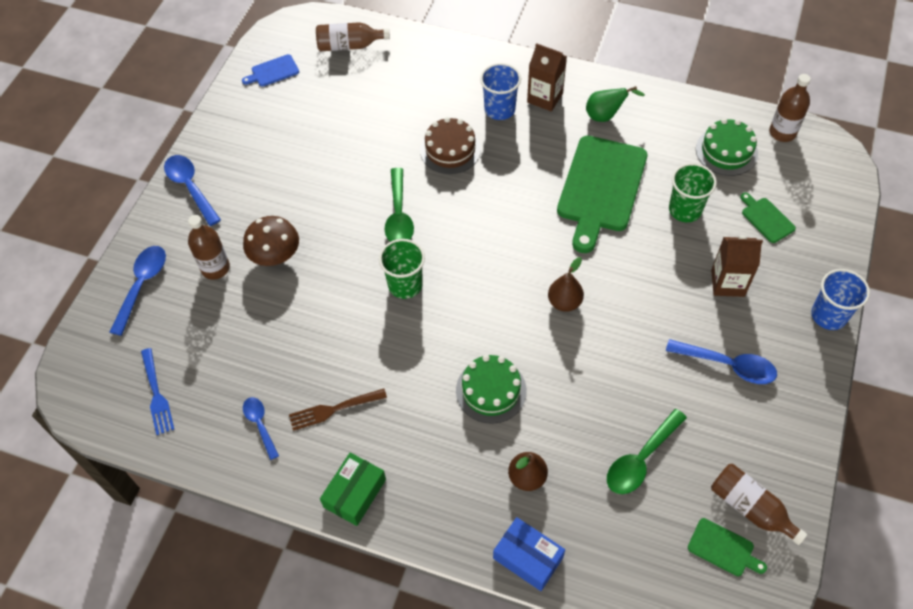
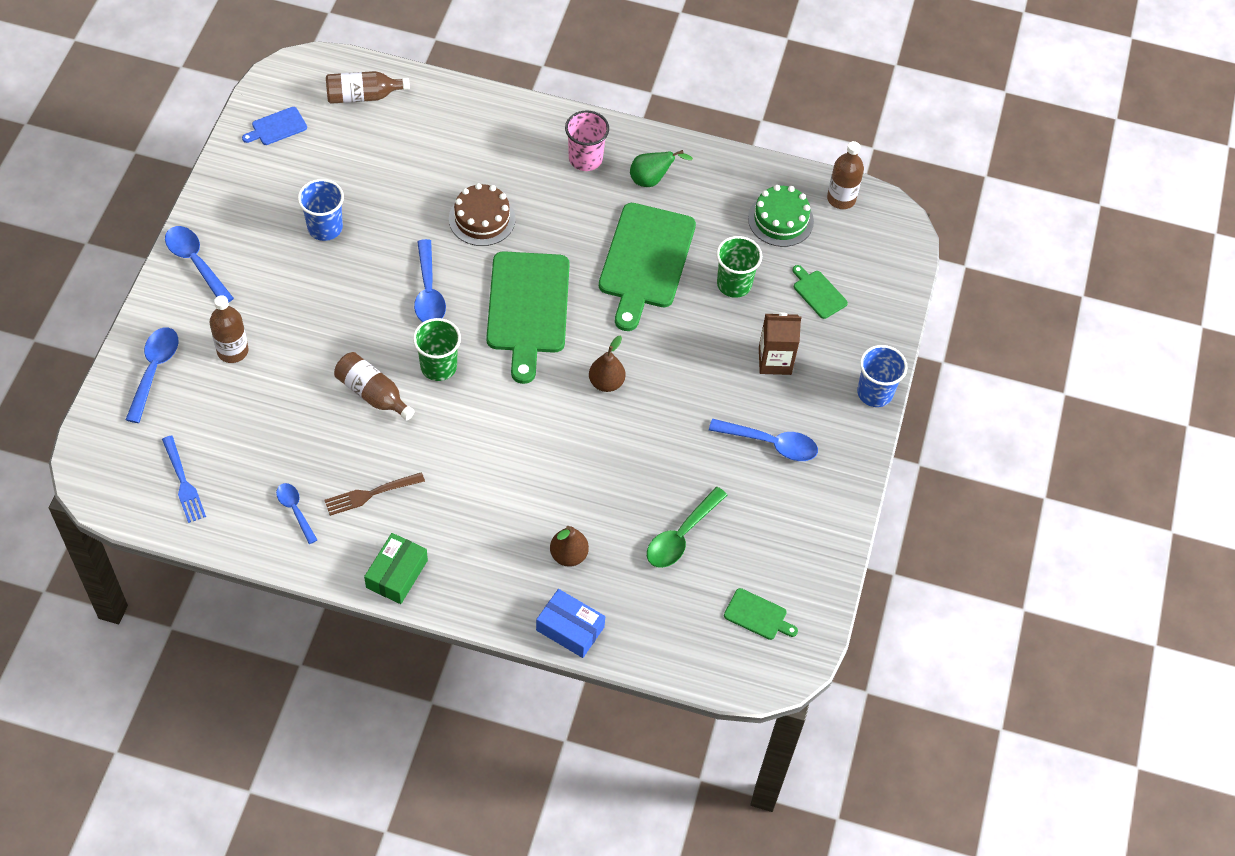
camera: 10 degrees left, 0 degrees up
(275, 255) = (296, 336): brown mushroom -> none
(399, 215) = (428, 292): green spoon -> blue spoon
(490, 230) = (528, 308): none -> green cutting board
(491, 390) = (531, 473): green cake -> none
(499, 109) = (535, 172): blue cup -> blue cup (325, 228)
(545, 98) = (585, 159): brown carton -> pink cup
(750, 508) = (786, 578): brown bottle -> brown bottle (373, 394)

